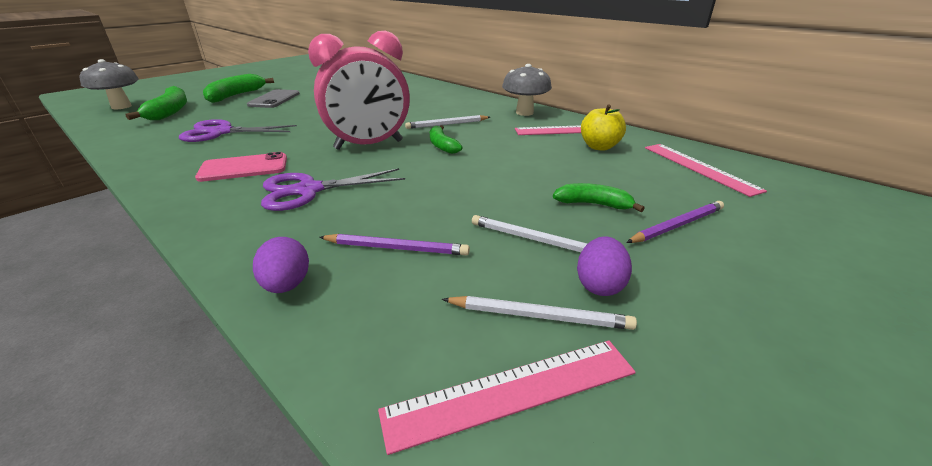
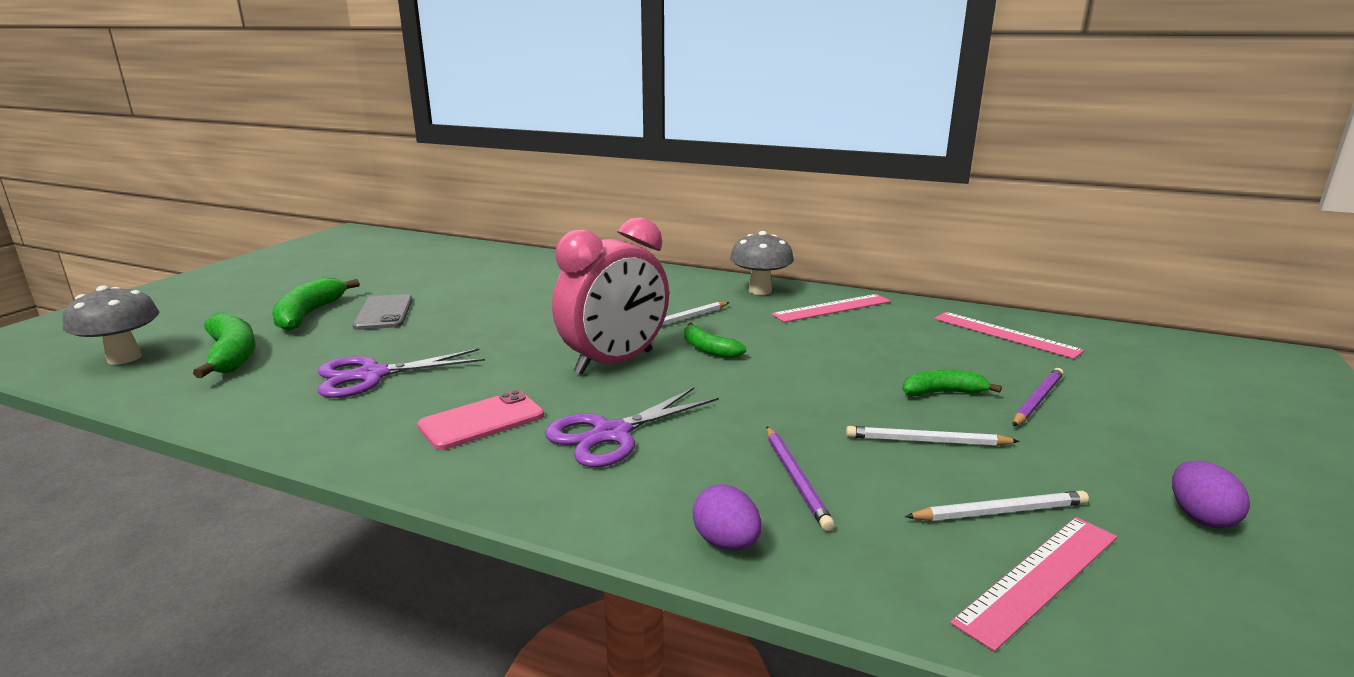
camera: 20 degrees left, 10 degrees down
(396, 248) = (796, 479): purple pencil -> purple pencil turned 90 degrees clockwise
(599, 147) = (886, 324): yellow apple -> none
(599, 285) = (1023, 472): purple egg -> purple egg (1200, 517)

